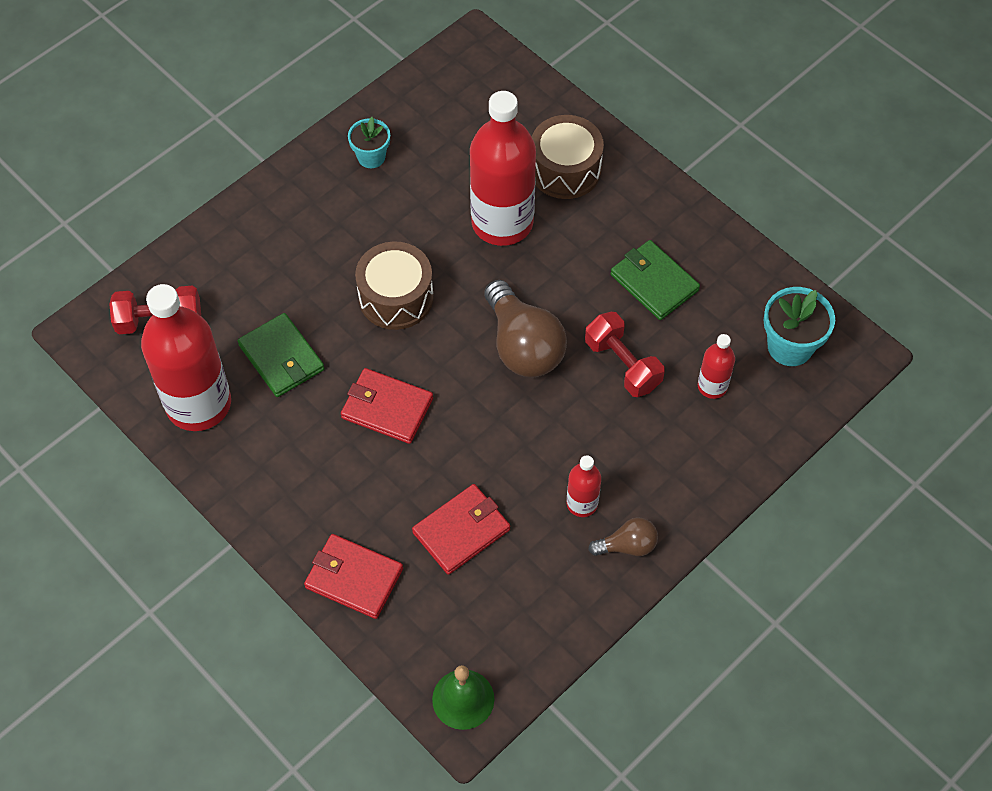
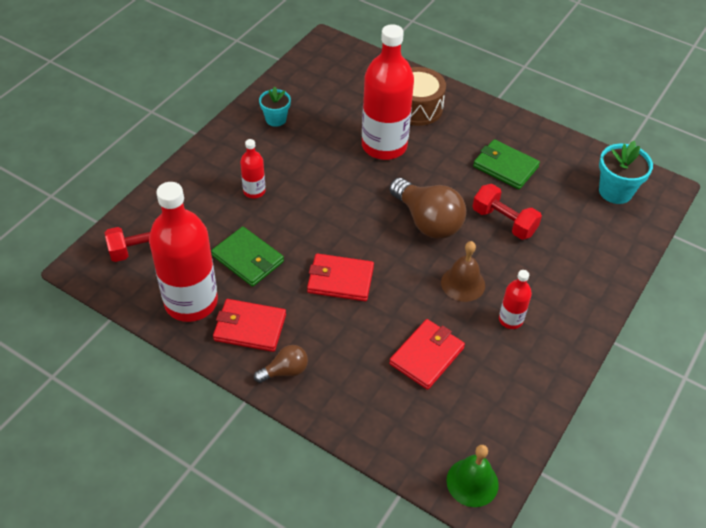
camera: 15 degrees left, 10 degrees down
(354, 578) = (353, 407): red wallet -> red wallet (250, 327)
(396, 297) = (323, 205): brown drum -> none
(539, 442) = (463, 283): none -> brown bell
(627, 546) = (555, 343): brown light bulb -> brown light bulb (285, 371)
(712, 386) = (573, 225): red bottle -> red bottle (254, 191)

